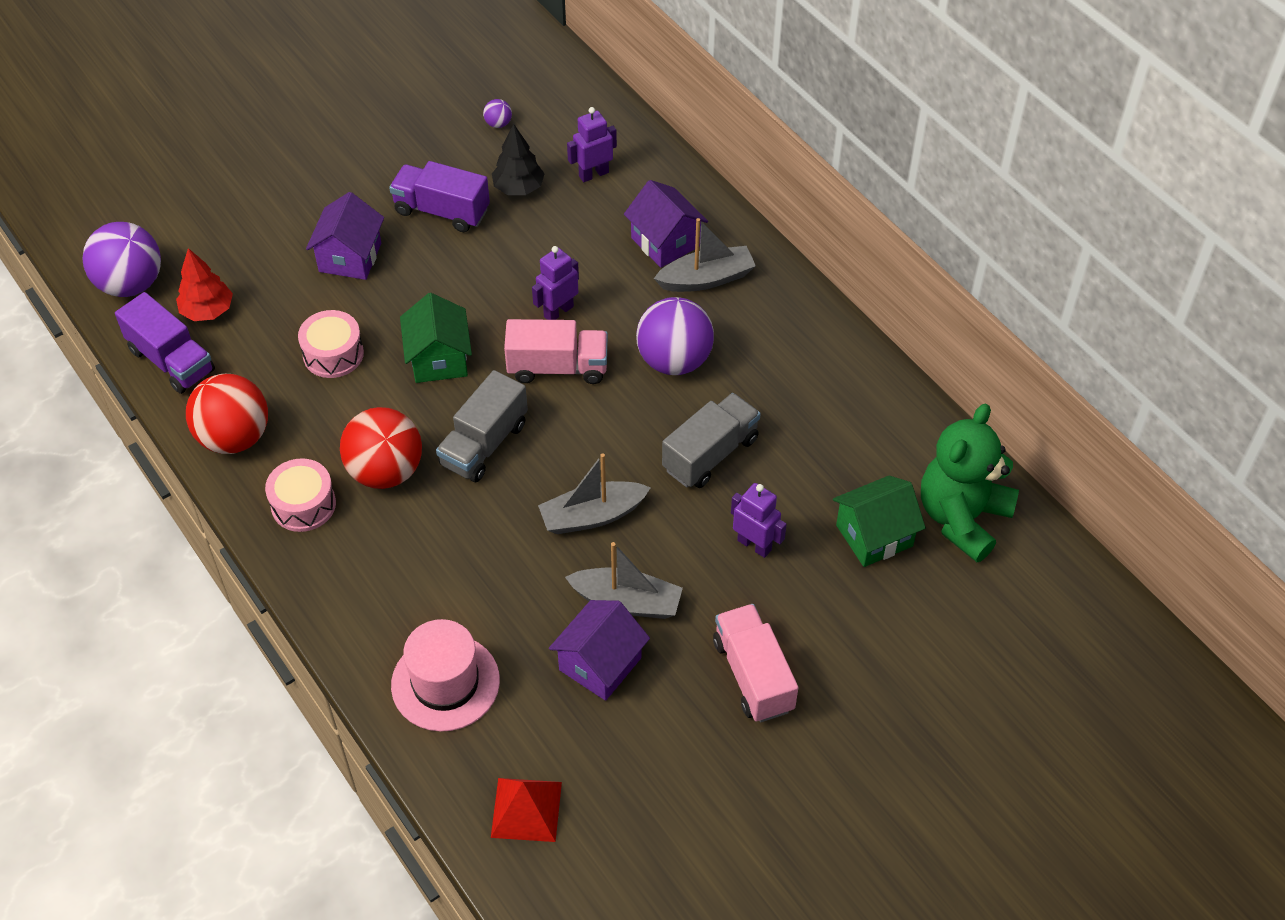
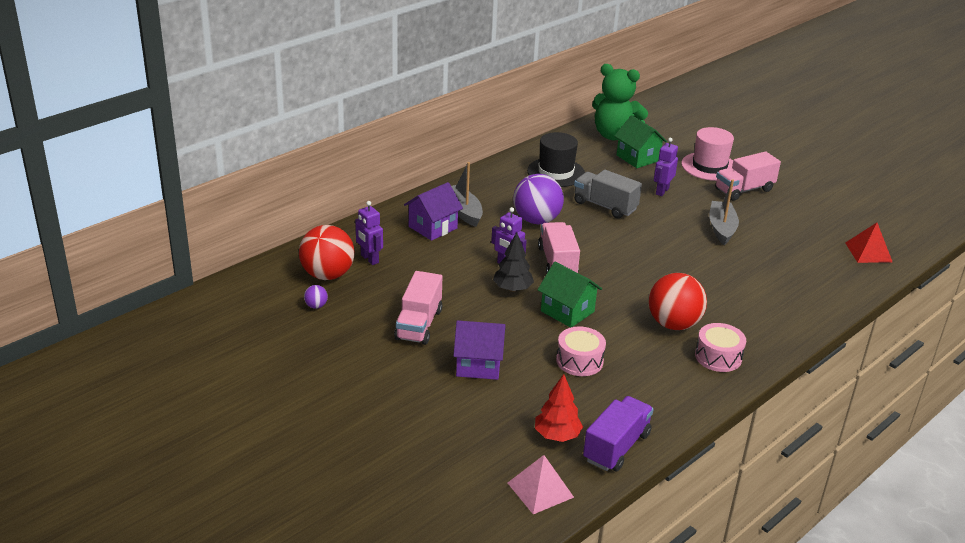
camera: 100 degrees left, 20 degrees down
(131, 284) = (540, 490): purple ball -> pink pyramid
(234, 437) = (676, 399): red ball -> red ball (327, 275)
(439, 359) = (567, 311): green house -> green house turned 60 degrees clockwise
(442, 211) = (419, 324): purple truck -> pink truck
(445, 683) = (812, 285): pink hat -> pink hat (709, 166)
(484, 444) = (633, 286): grey truck -> none
(518, 188) = (388, 291): black tree -> black tree (512, 289)
(592, 516) = (668, 243): grey boat -> none
(600, 664) = (766, 235): purple house -> none
(823, 408) = (556, 172): none -> black hat

